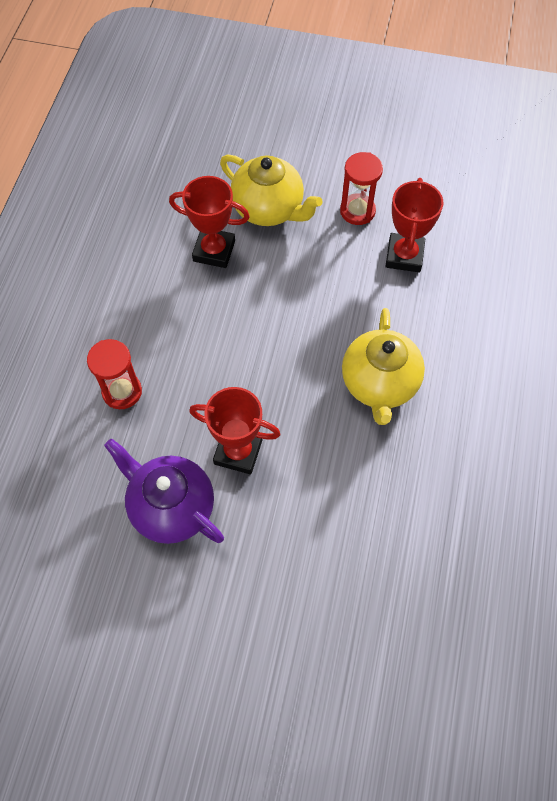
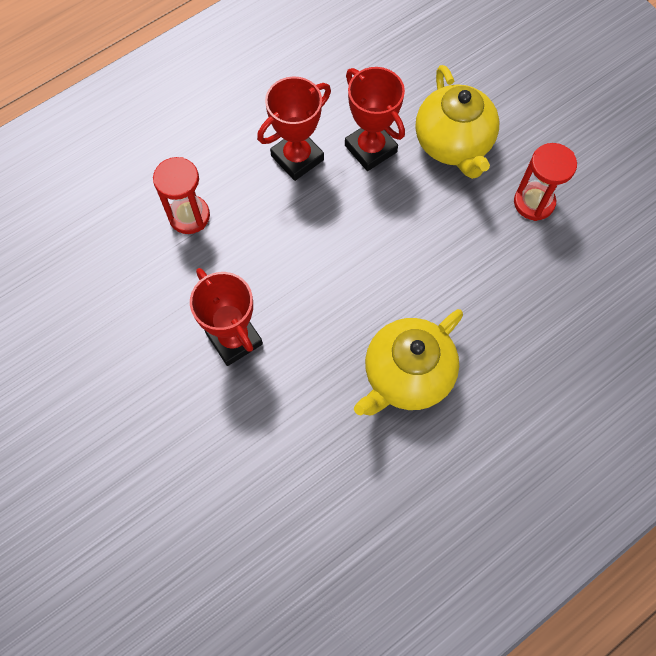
camera: 40 degrees right, 5 degrees up
(171, 507) = (142, 341): purple teapot -> none
(404, 256) = (539, 276): red trophy -> red trophy (297, 158)

